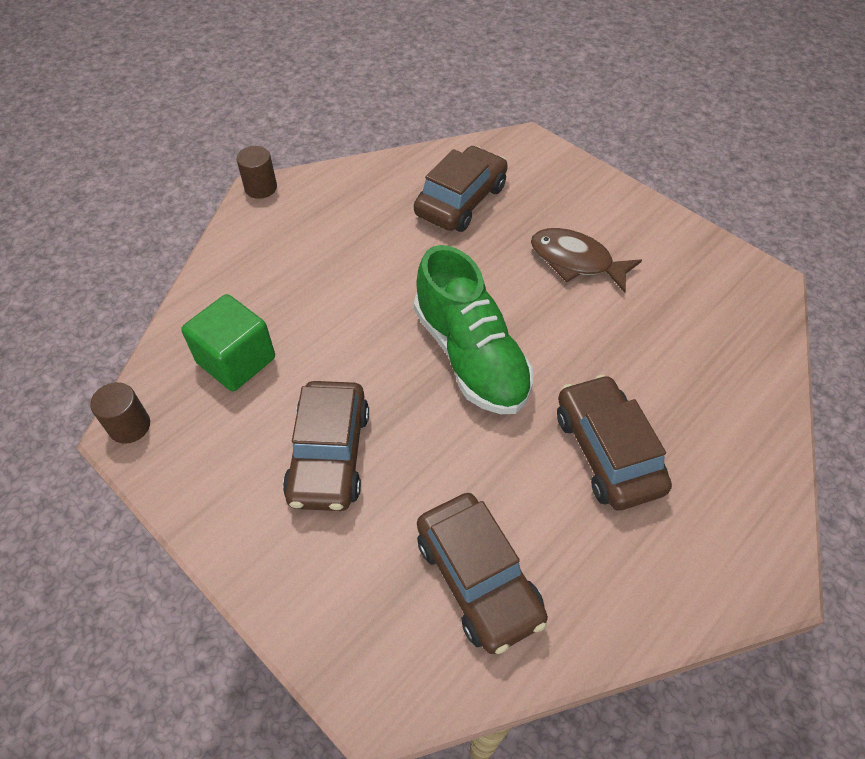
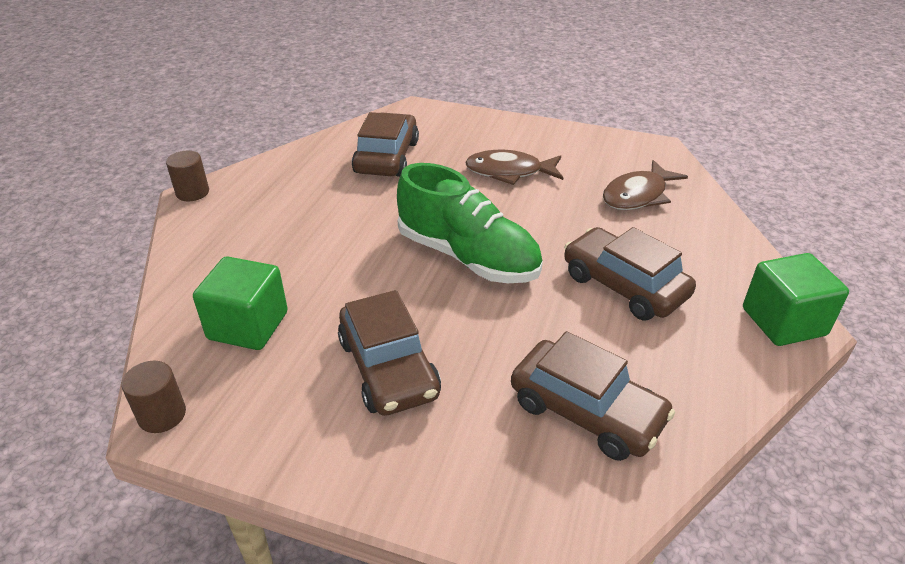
camera: 25 degrees left, 15 degrees down
(699, 340) = (638, 195): none -> brown fish
(752, 564) = (783, 322): none -> green cube

